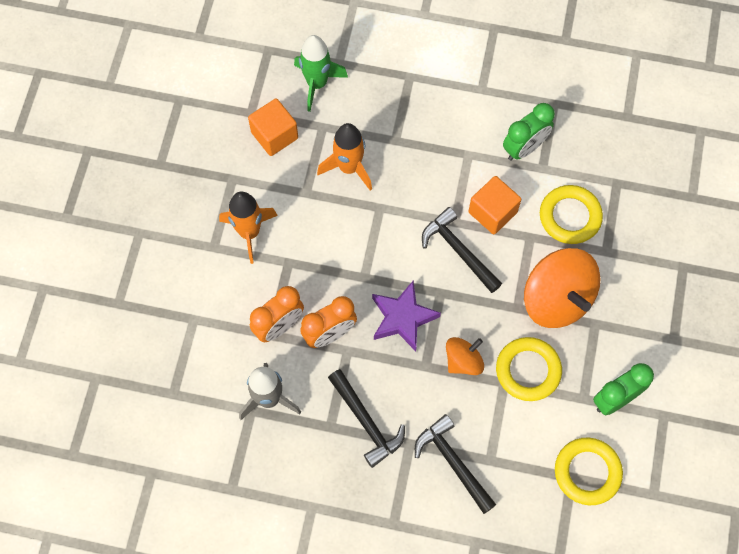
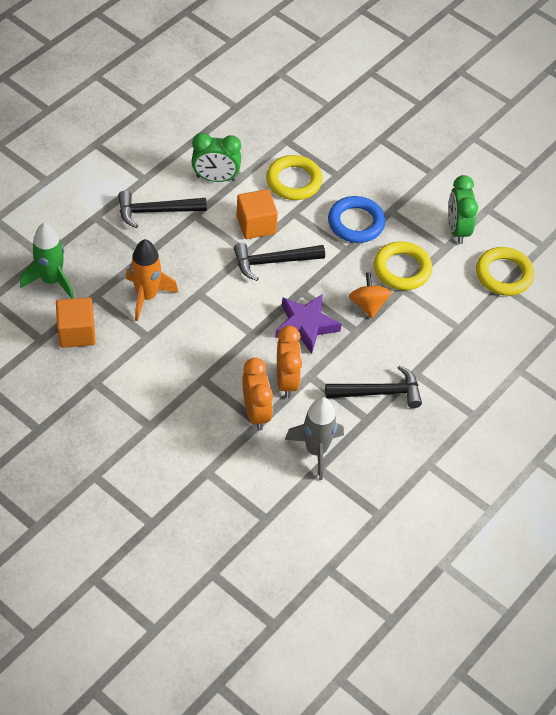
camera: 65 degrees left, 15 degrees down
(249, 232) = (155, 393): orange rocket -> none
(452, 462) = (446, 352): black hammer -> black hammer (155, 211)
(524, 148) = (216, 178): green clock -> green clock turned 105 degrees clockwise
(557, 299) = (356, 223): orange spinning top -> blue ring

